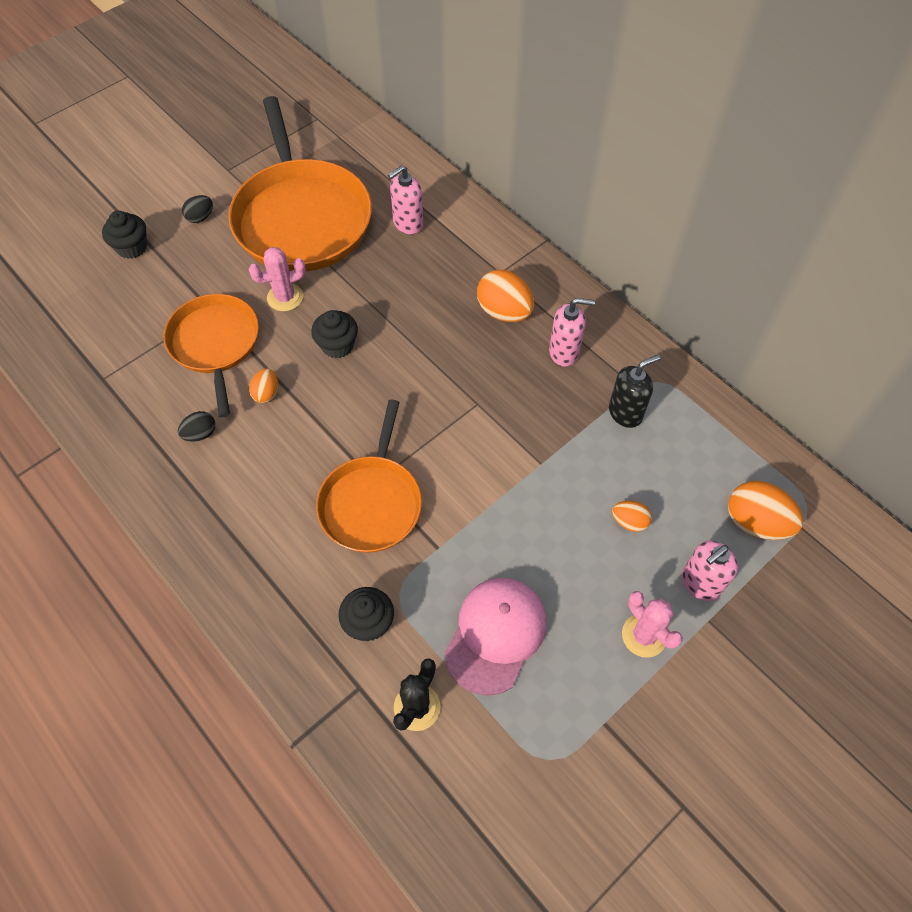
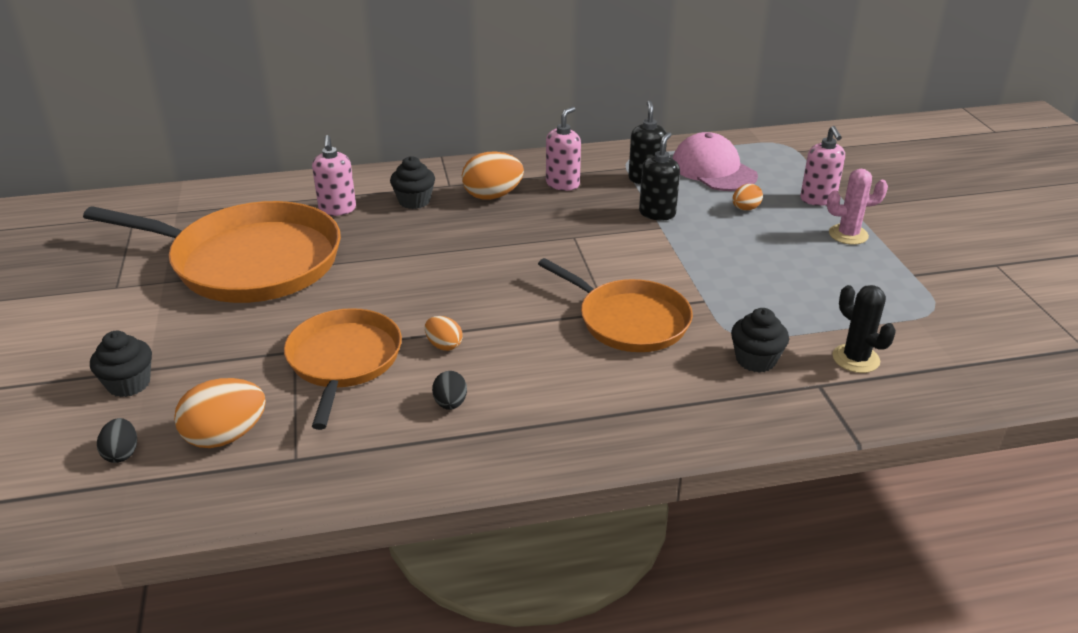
camera: 60 degrees left, 25 degrees down
(200, 217) = (156, 323): black egg -> black egg (122, 453)
(215, 344) = (343, 361): orange pan -> orange pan turned 75 degrees clockwise
(285, 297) = (337, 300): pink cactus -> none
(337, 345) = (432, 287): black cupcake -> black cupcake (414, 201)
(495, 635) = (808, 298): pink cap -> pink cap (713, 170)
(565, 450) = (657, 213): none -> black soap dispenser
(756, 522) = (782, 164): orange egg -> orange egg (226, 436)

